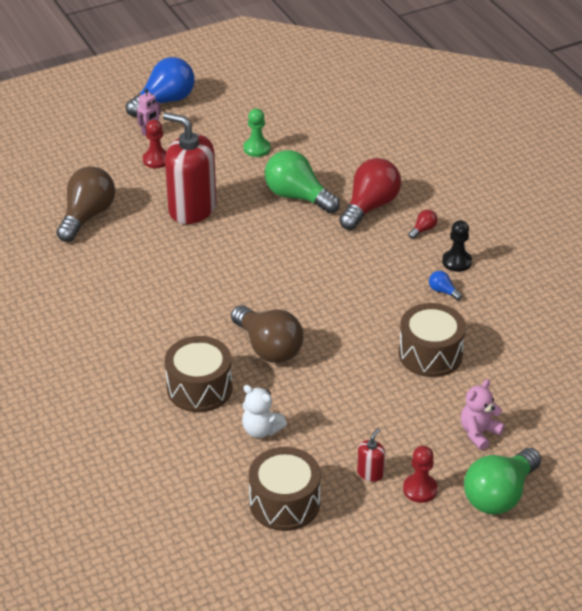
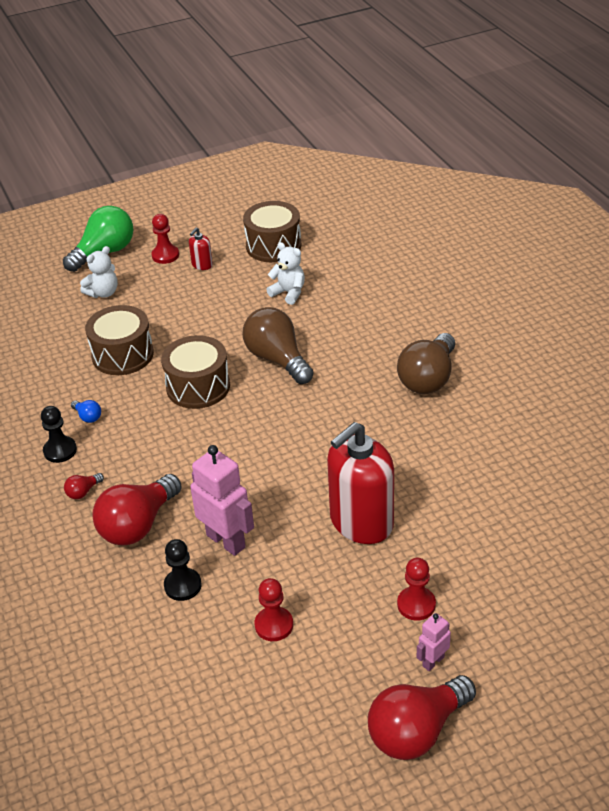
camera: 175 degrees left, 0 degrees up
(87, 216) = (492, 511): brown light bulb -> brown light bulb (428, 378)
(165, 101) = (417, 731): blue light bulb -> red light bulb
(192, 209) = (361, 522): red soap dispenser -> red soap dispenser turned 105 degrees clockwise
(199, 388) = (343, 324): brown drum -> brown drum (198, 386)
(257, 148) = (274, 625): green pawn -> red pawn
(297, 196) = (226, 541): green light bulb -> pink robot
(325, 169) = (183, 585): none -> black pawn
(479, 433) = (103, 293): pink teddy bear -> white teddy bear

